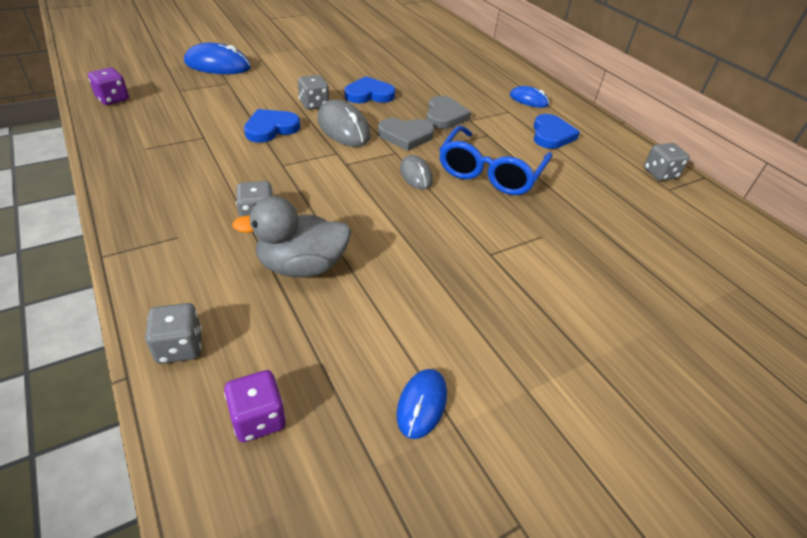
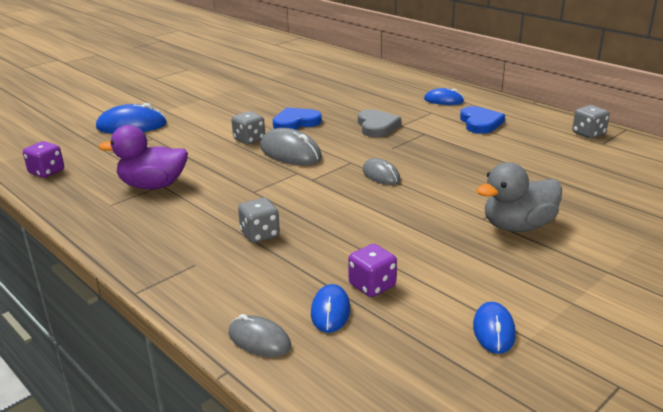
camera: 10 degrees left, 15 degrees down
(179, 347) = (259, 340): grey dice -> grey mouse
(195, 136) = (153, 186): none -> purple duck
(258, 418) = (365, 371): purple dice -> purple dice (372, 285)
(269, 330) = (330, 311): none -> blue mouse
(271, 128) = (222, 166): blue heart -> none
(301, 266) = (326, 261): grey duck -> grey duck (517, 226)
(406, 136) = (352, 148): grey heart -> none
(490, 172) = (445, 160): blue glasses -> none

